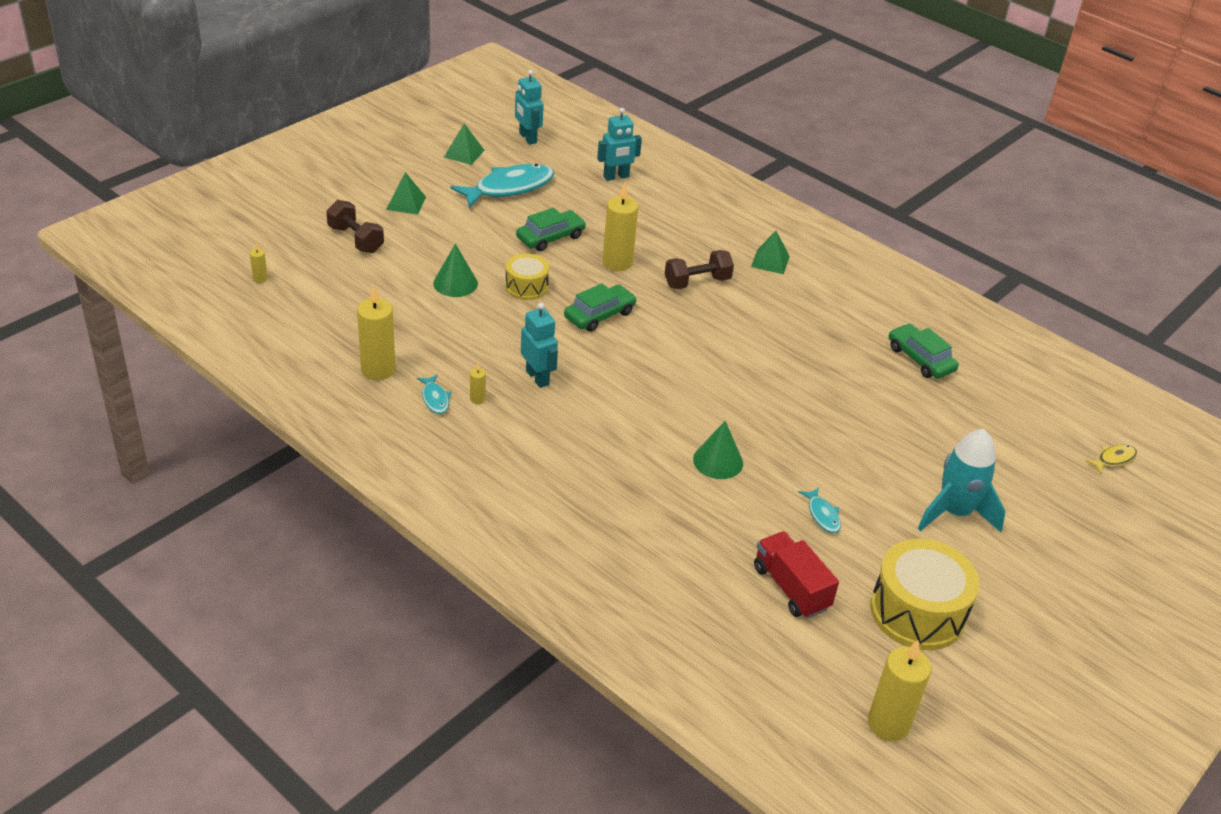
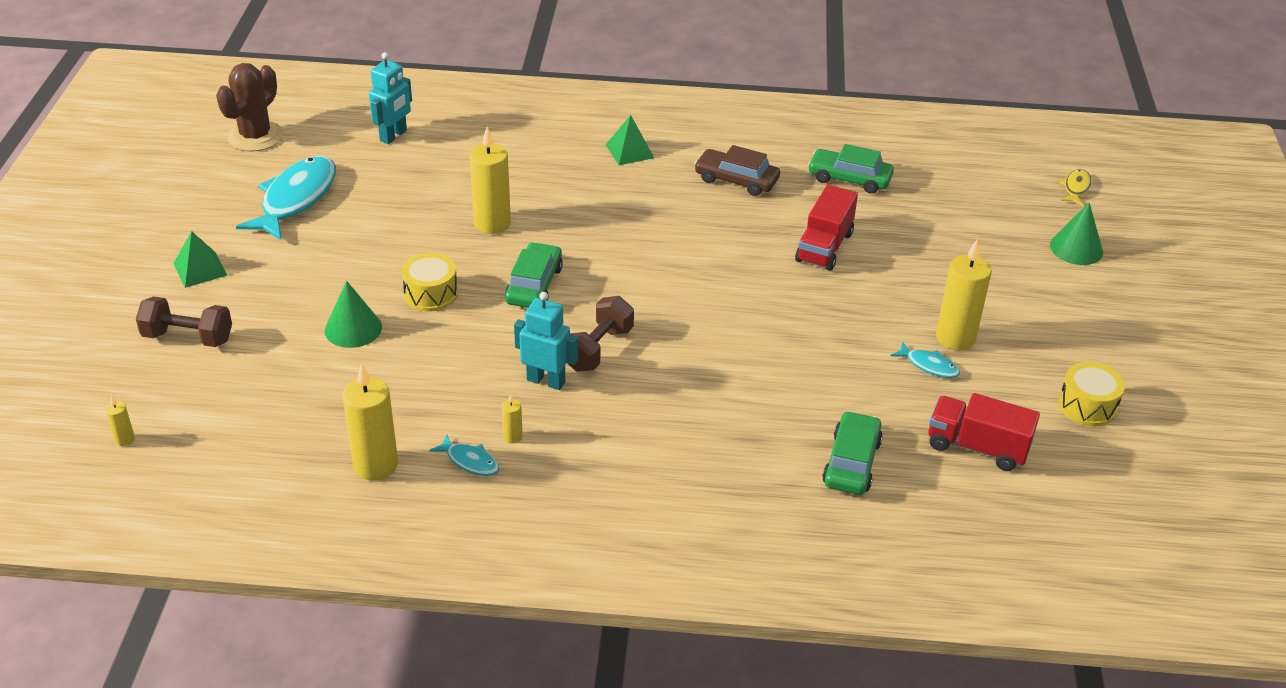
camera: 35 degrees left, 0 degrees up
(464, 153) = (204, 184): green pyramid -> none
(527, 138) = (255, 136): turquoise robot -> brown cactus
(550, 237) = (397, 230): green car -> green car (851, 462)
(697, 282) = (588, 205): brown dumbbell -> brown dumbbell (598, 349)
(718, 461) = (794, 367): green cone -> green cone (1076, 248)
(828, 317) = (736, 180): none -> brown car
(840, 395) = (824, 247): none -> red truck
(888, 724) = (1171, 517): yellow candle -> yellow candle (955, 338)
(917, 612) = (1087, 406): yellow drum -> yellow drum, size x0.57
(954, 512) = (1020, 301): turquoise rocket -> none

